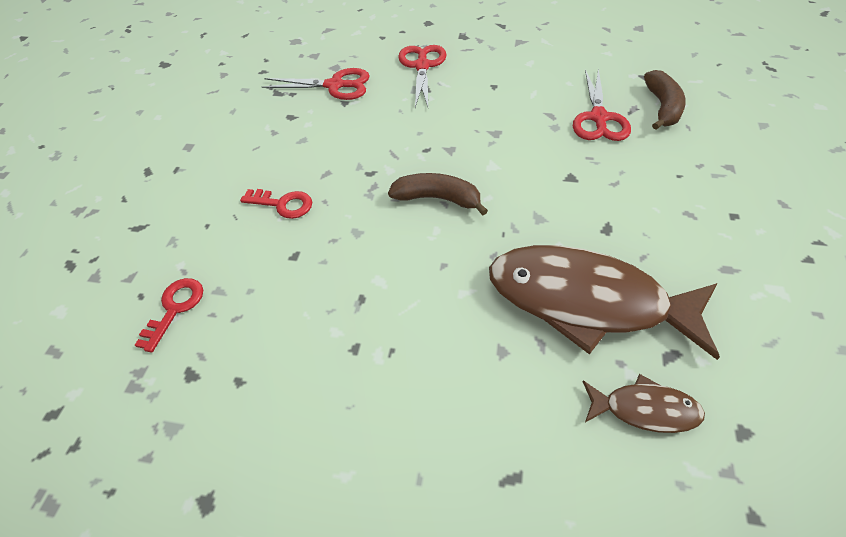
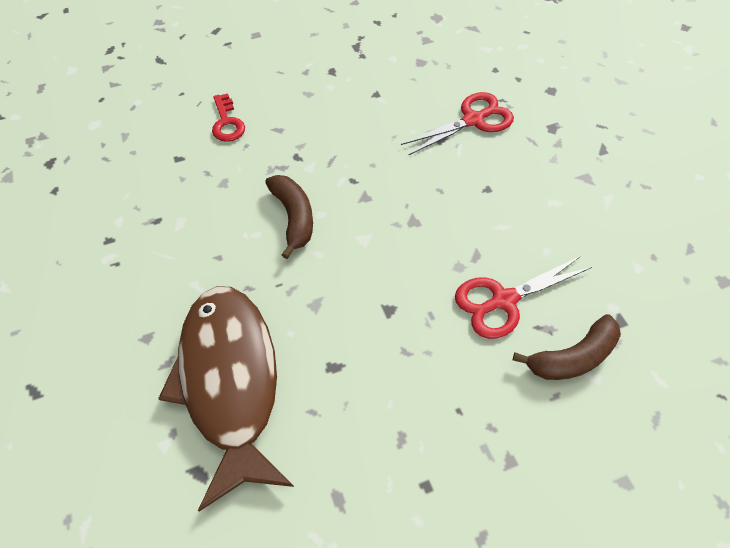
camera: 55 degrees right, 5 degrees up
(175, 308) = (98, 122): red key -> none
(335, 85) = (394, 76): red scissors -> none
(644, 409) = (130, 468): brown fish -> none

